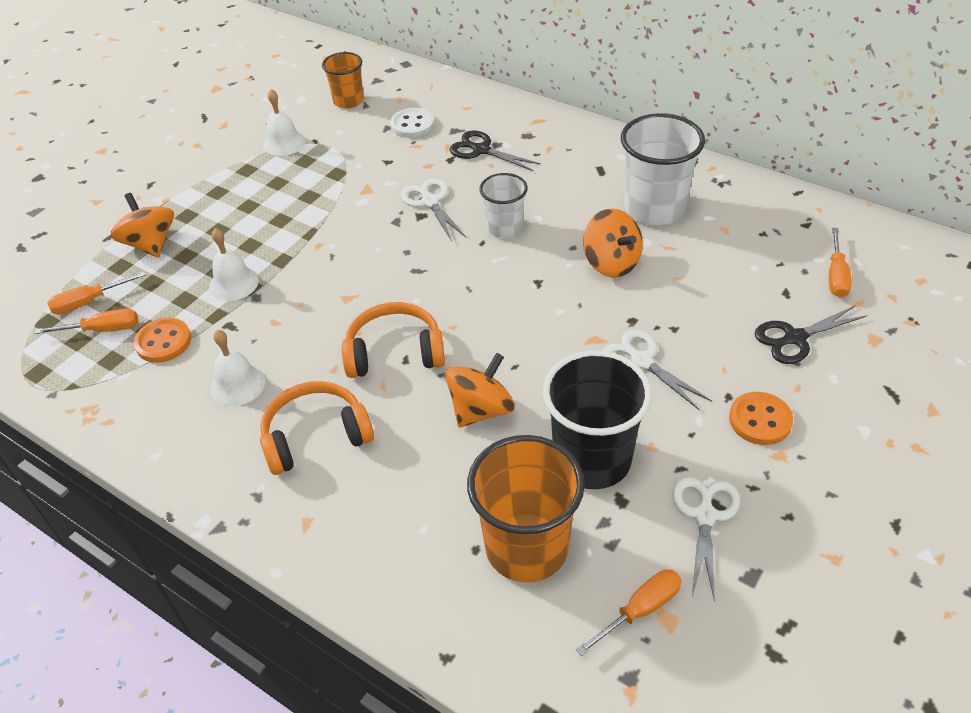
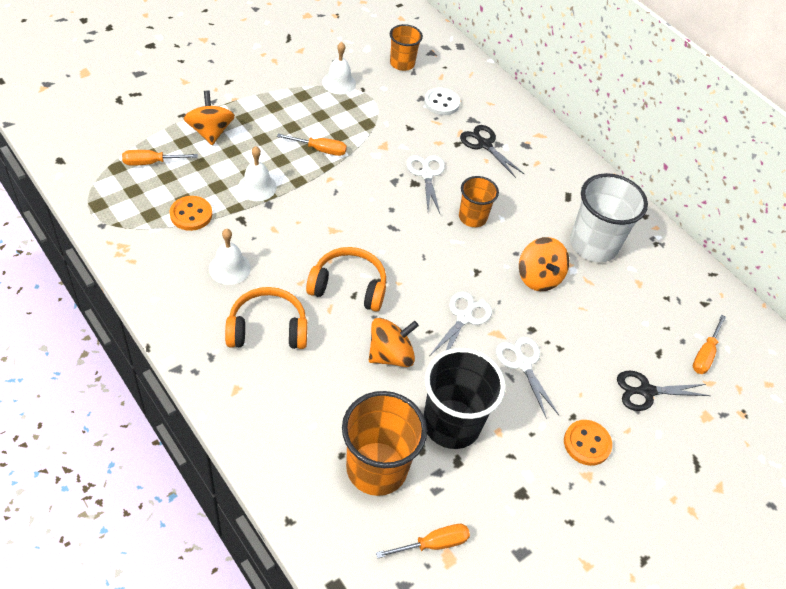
camera: 10 degrees right, 5 degrees up
(103, 330) = (153, 188): orange screwdriver -> orange screwdriver (320, 150)
(504, 228) = (472, 217): white cup -> orange cup
(705, 516) = (511, 497): white scissors -> white scissors (464, 318)

